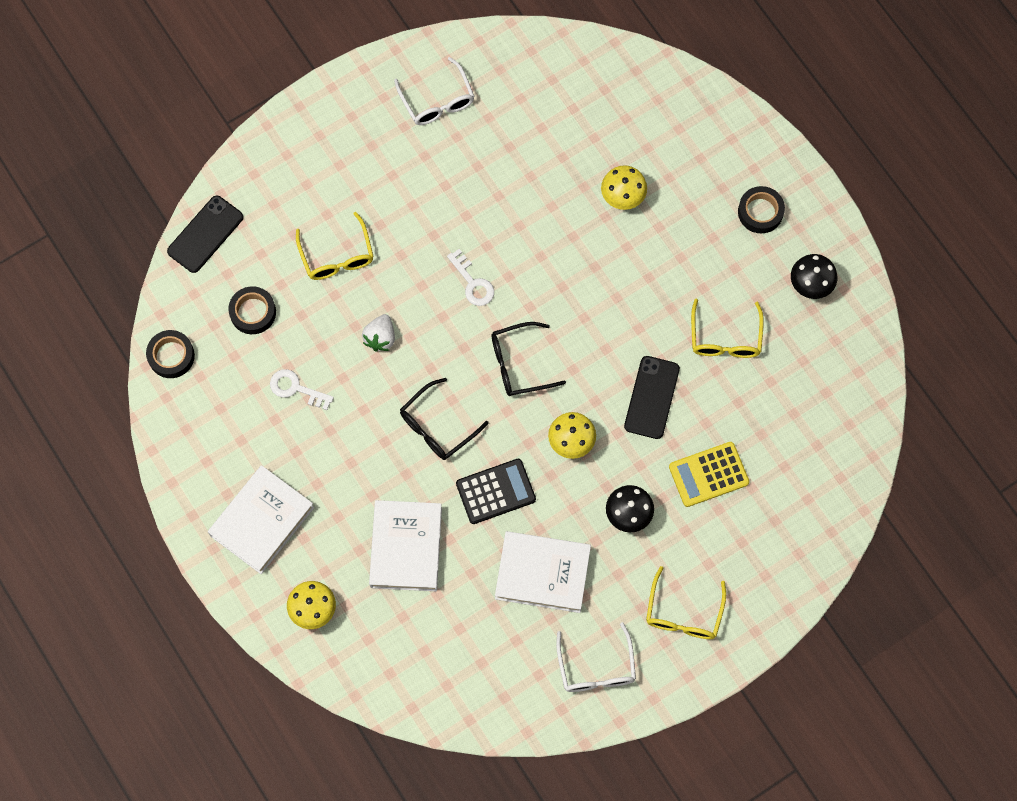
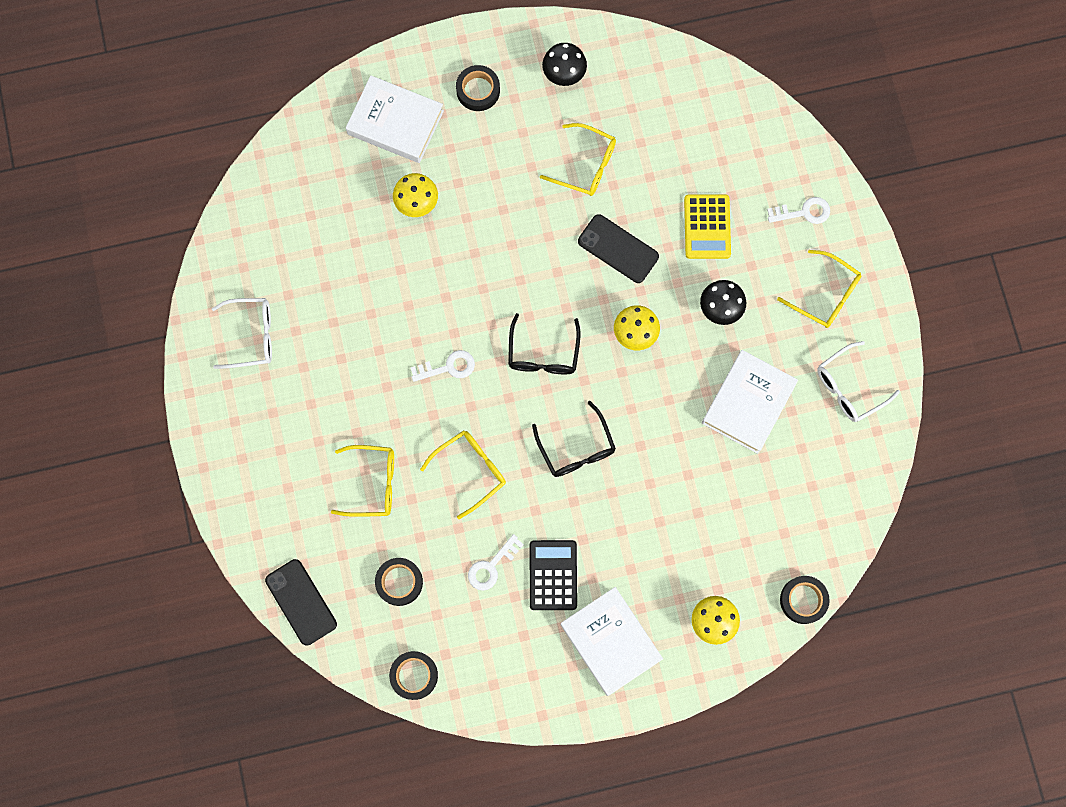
camera: 70 degrees left, 5 degrees up
(364, 690) = (803, 600): none -> black tape
(380, 338) = (470, 470): white strawberry -> yellow glasses
(406, 547) = (682, 516): white book -> white book (395, 122)
(495, 491) = (657, 417): black calculator -> black calculator (553, 575)
(596, 667) = (849, 387): white glasses -> white glasses turned 135 degrees clockwise
(762, 564) = (803, 212): none -> white key

